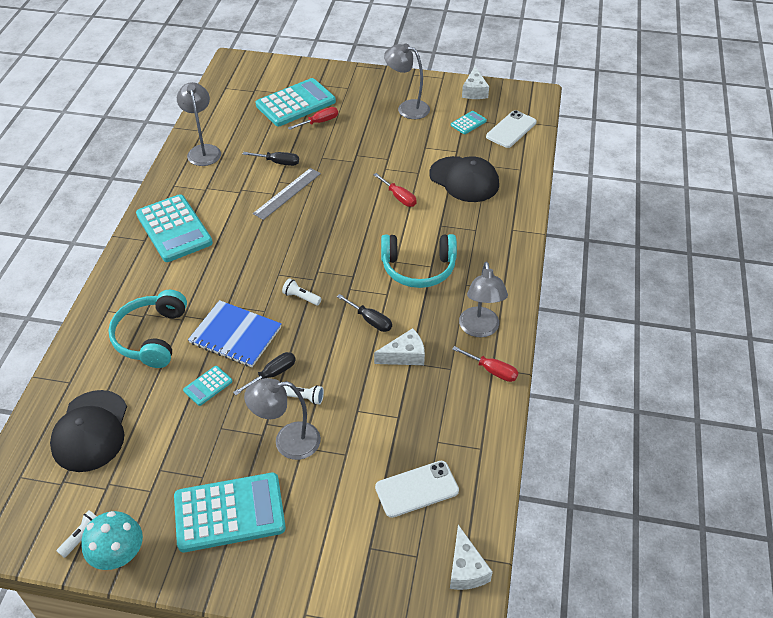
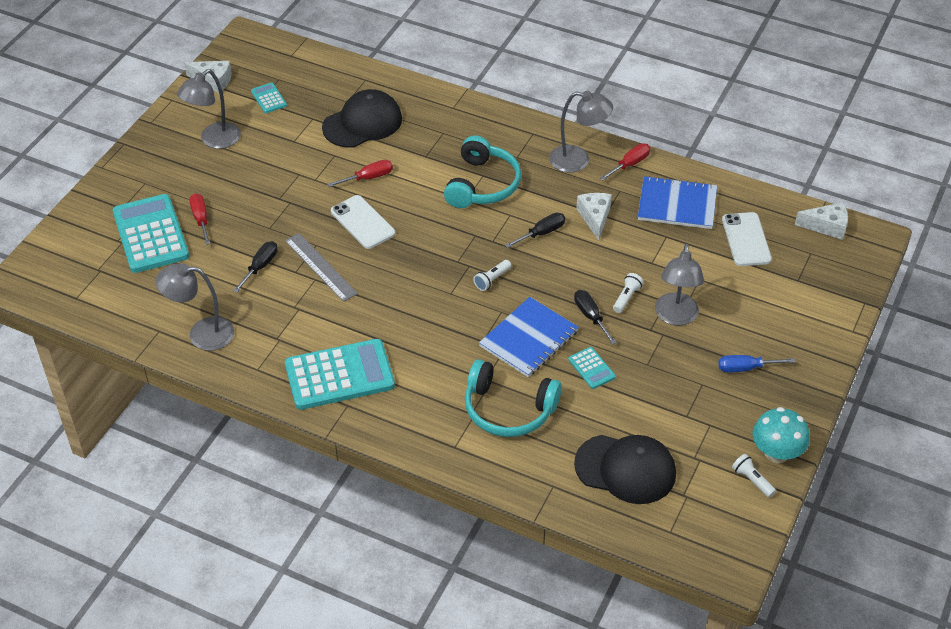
camera: 75 degrees left, 0 degrees up
(229, 512) = (745, 368): turquoise calculator -> blue screwdriver
(448, 419) = (677, 204): none -> blue notebook
(511, 129) = (297, 70): white phone -> white phone (362, 222)

